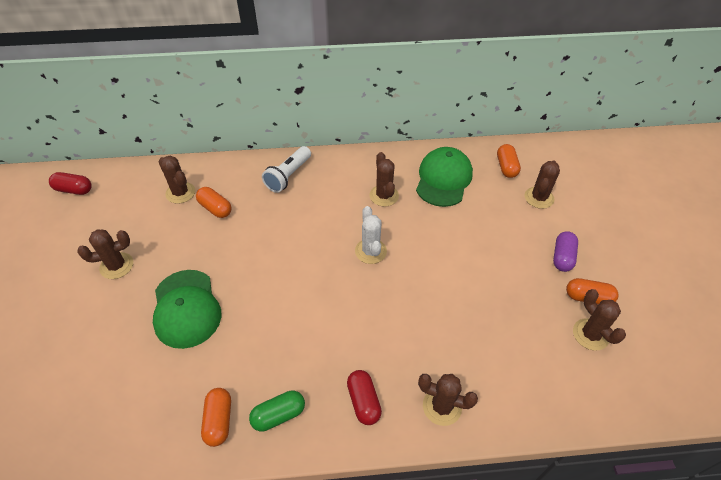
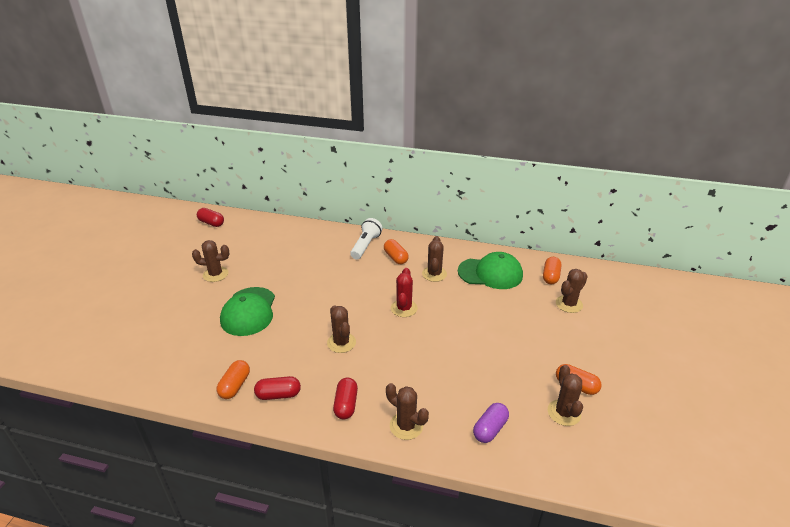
camera: 20 degrees right, 15 degrees down
(180, 193) = (282, 240): brown cactus -> brown cactus (341, 343)
(215, 208) = (301, 255): orange capsule -> orange capsule (396, 258)
(278, 415) = (278, 395): green capsule -> red capsule
(288, 176) = (366, 245): white flashlight -> white flashlight turned 150 degrees clockwise
(370, 251) = (404, 308): white cactus -> red cactus
(443, 179) = (490, 273): green cap -> green cap turned 60 degrees clockwise
(562, 257) = (567, 351): purple capsule -> purple capsule (490, 429)

